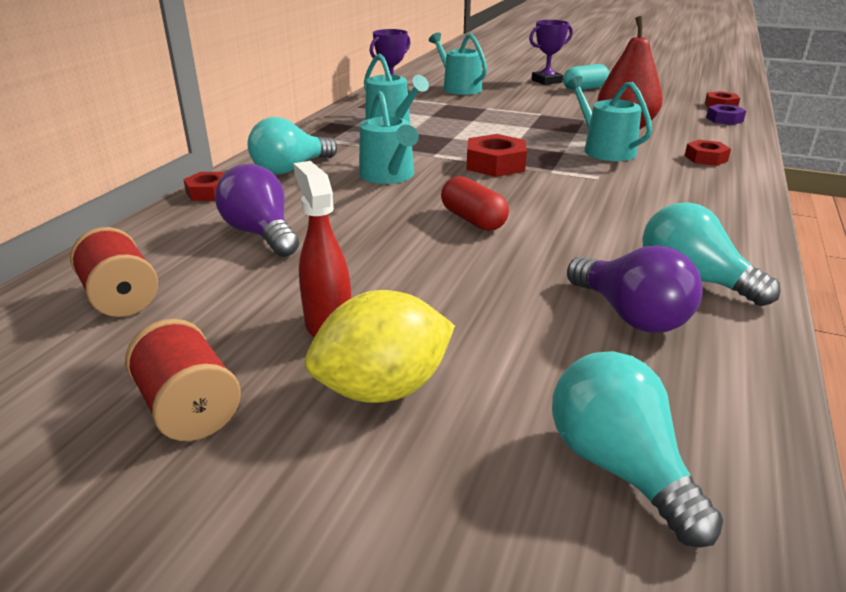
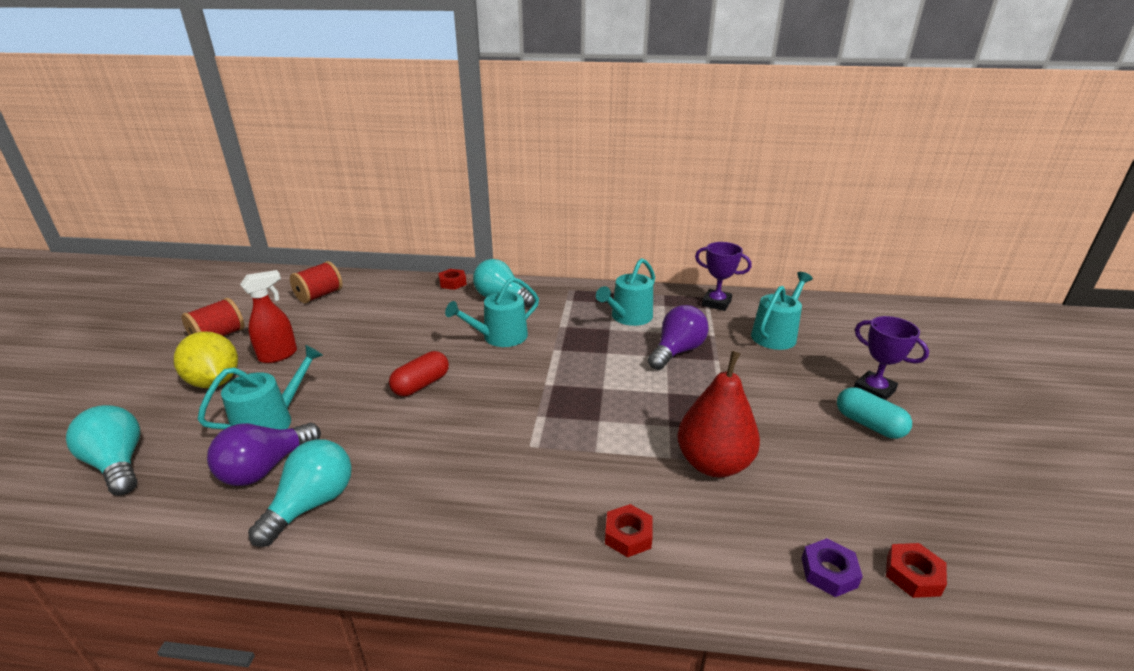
camera: 75 degrees right, 0 degrees up
(261, 234) = (393, 312): purple light bulb -> purple light bulb (677, 351)
(495, 164) = (544, 382): red nut -> none
(604, 149) = (619, 448): turquoise watering can -> turquoise watering can (270, 422)
(619, 467) = (118, 464): turquoise light bulb -> turquoise light bulb turned 90 degrees counterclockwise

